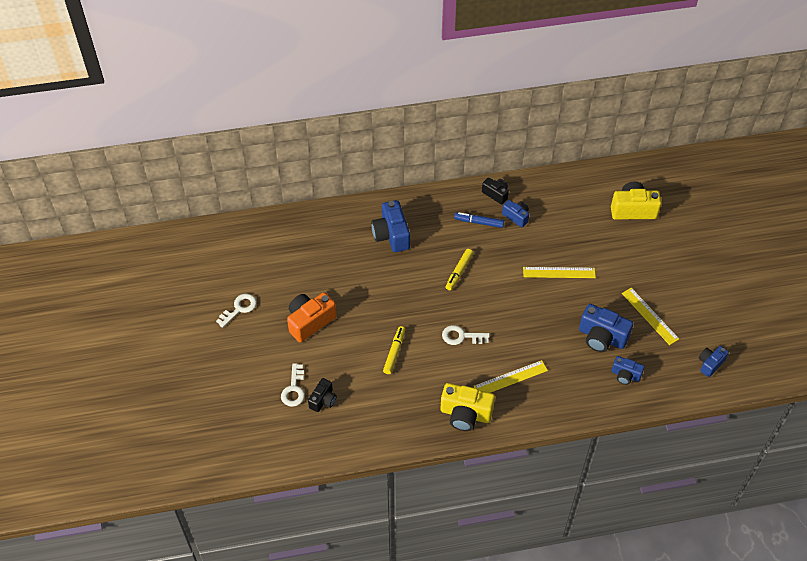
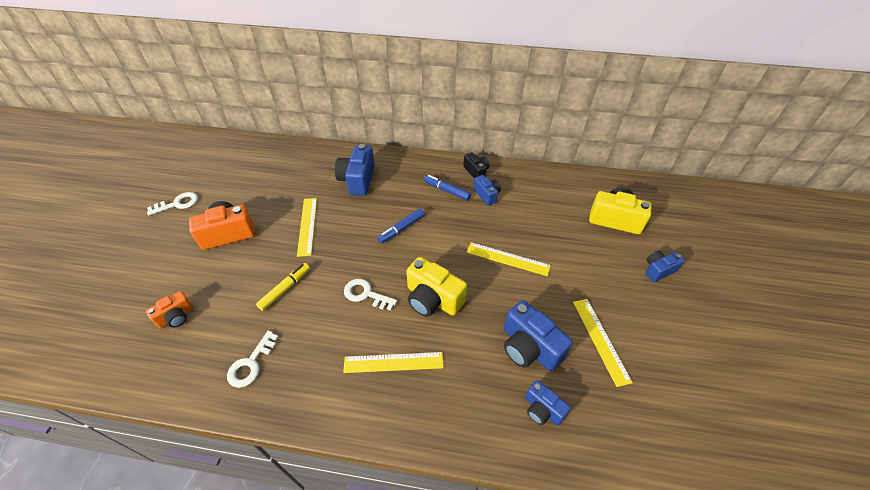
camera: 20 degrees right, 5 degrees down
(294, 389) = (159, 295): white key -> white key (251, 364)
(323, 400) = (176, 317): black camera -> orange camera
(375, 293) = (307, 226): none -> yellow ruler
(459, 271) = (402, 229): yellow marker -> blue marker
(465, 414) = (314, 390): yellow camera -> yellow camera (433, 299)
(710, 364) = (670, 434): blue camera -> blue camera (658, 270)

